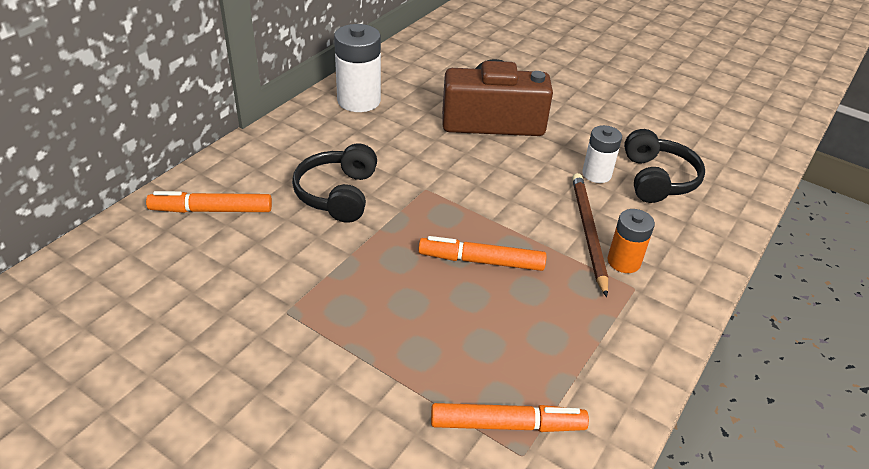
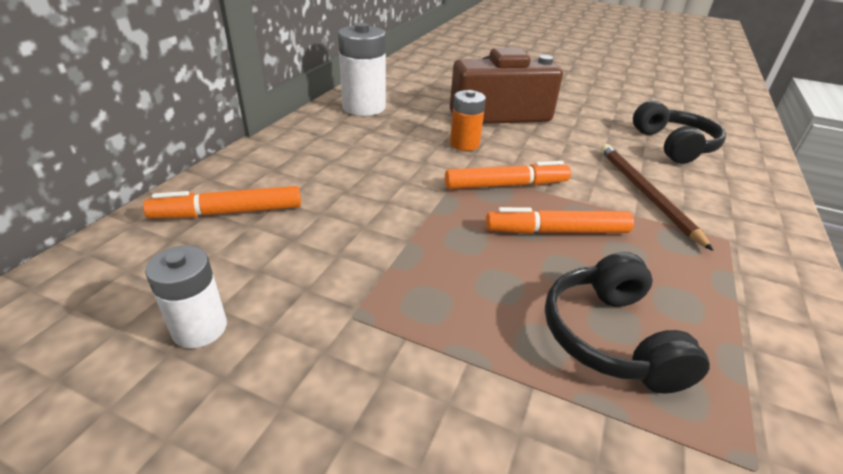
camera: 10 degrees left, 5 degrees down
(338, 194) = (372, 184): black headphones -> black headphones (610, 337)
(507, 425) = (708, 426): orange marker -> orange marker (506, 185)
(596, 174) = (618, 146): white battery -> white battery (200, 328)
(624, 261) = (698, 216): orange battery -> orange battery (464, 144)

